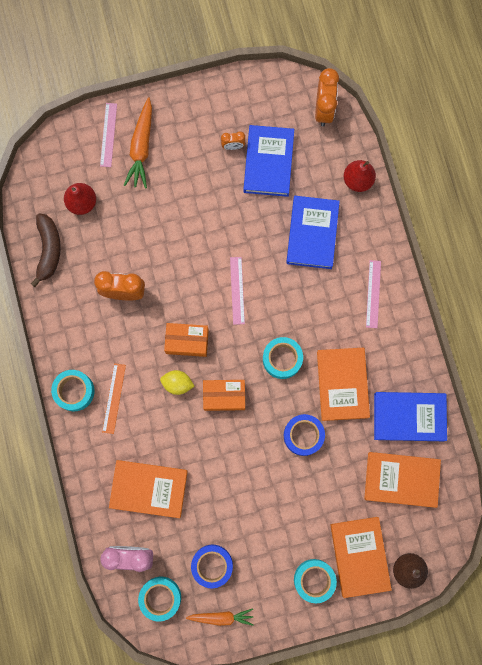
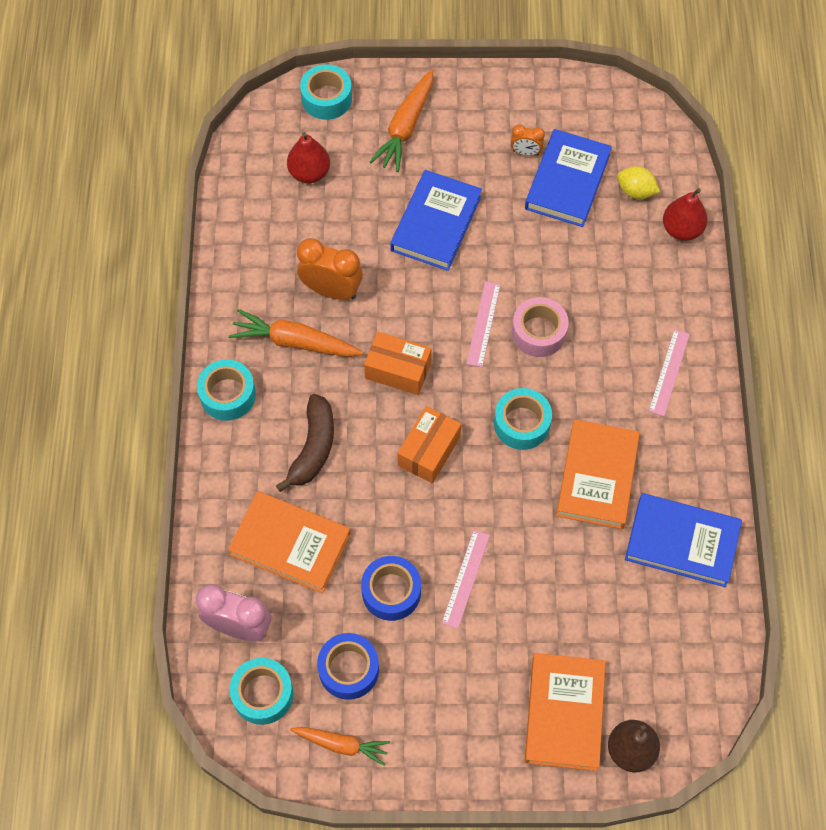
camera: 15 degrees right, 15 degrees down
(48, 250) = (248, 217): brown banana -> brown banana (313, 448)
(108, 135) = (367, 103): pink ruler -> pink ruler (466, 578)
(109, 339) = (295, 342): none -> orange carrot
(114, 398) = (278, 416): orange ruler -> none
(177, 383) = (369, 419): yellow lemon -> yellow lemon (635, 191)
(224, 396) = (429, 451): orange box -> orange box turned 75 degrees counterclockwise
(277, 287) = (538, 332): none -> pink tape
(303, 435) = (525, 529): blue tape -> blue tape (391, 592)
(312, 233) = (604, 279): blue book -> blue book (436, 223)
(314, 580) = (489, 728): turquoise tape -> turquoise tape (326, 98)
(324, 109) = (657, 137): orange clock -> none
(401, 479) = (650, 623): orange book -> none

